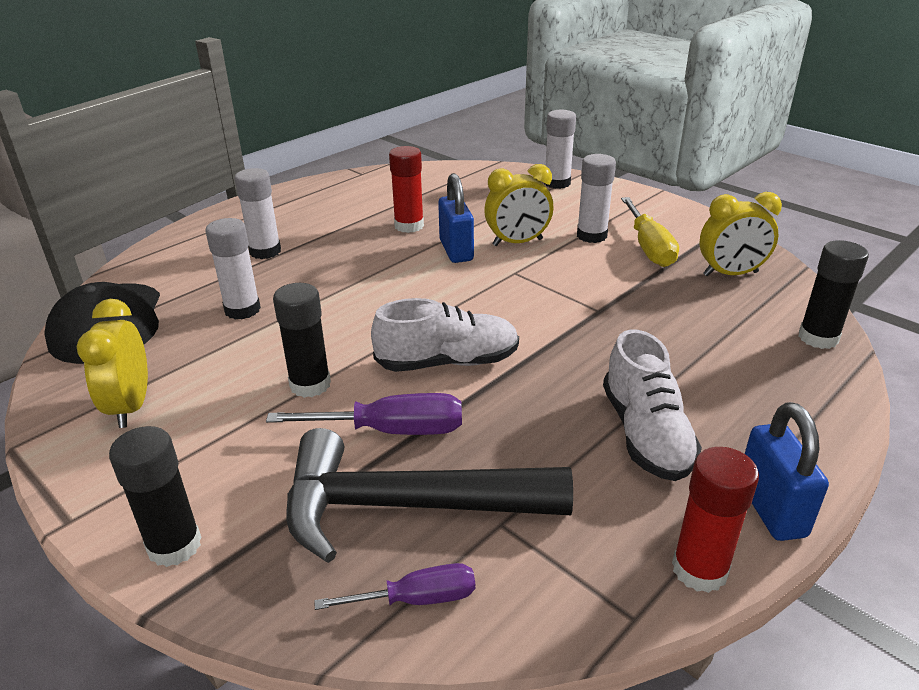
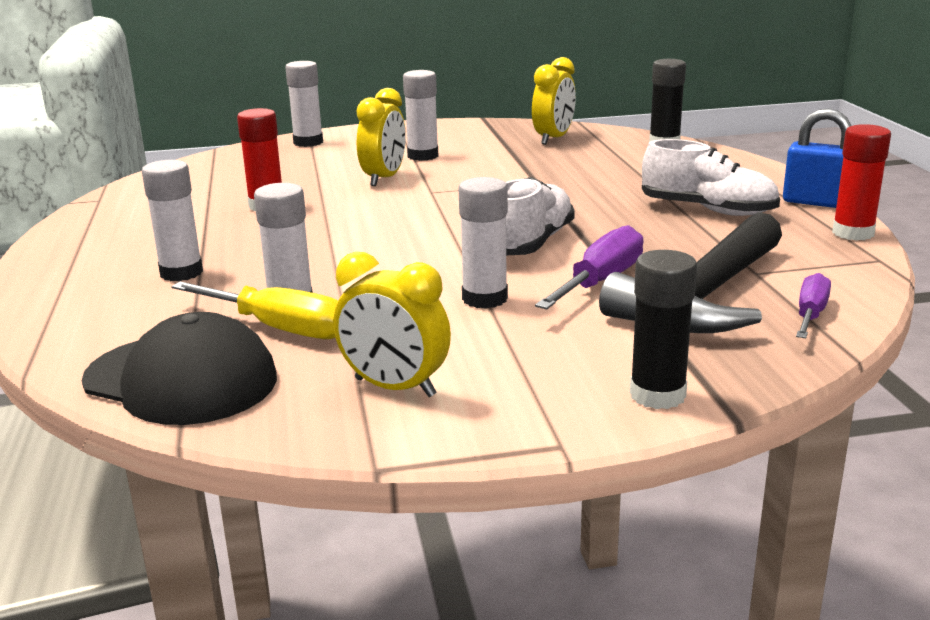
camera: 55 degrees left, 10 degrees down
(310, 384) = (484, 298): black glue stick -> white glue stick
(456, 250) = (353, 200): blue padlock -> none
(649, 247) = (475, 147): yellow screwdriver -> yellow screwdriver (278, 328)

